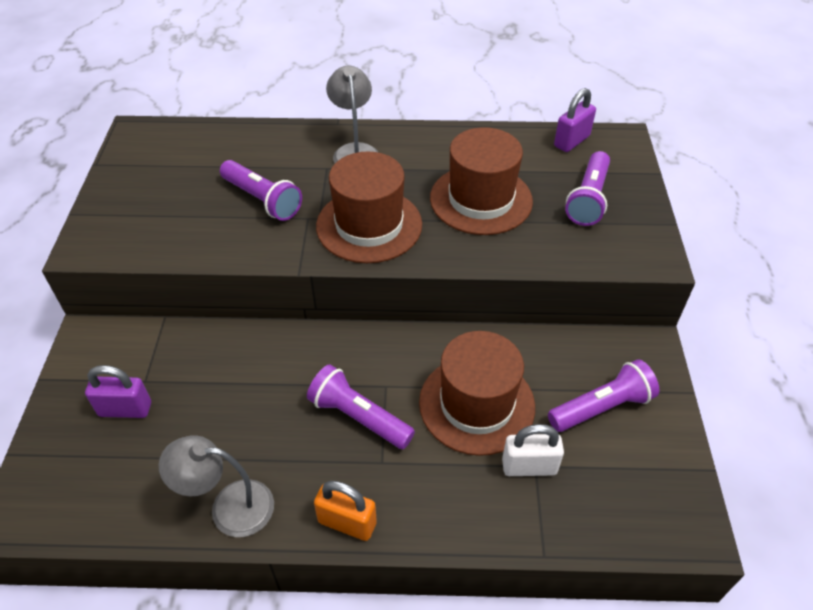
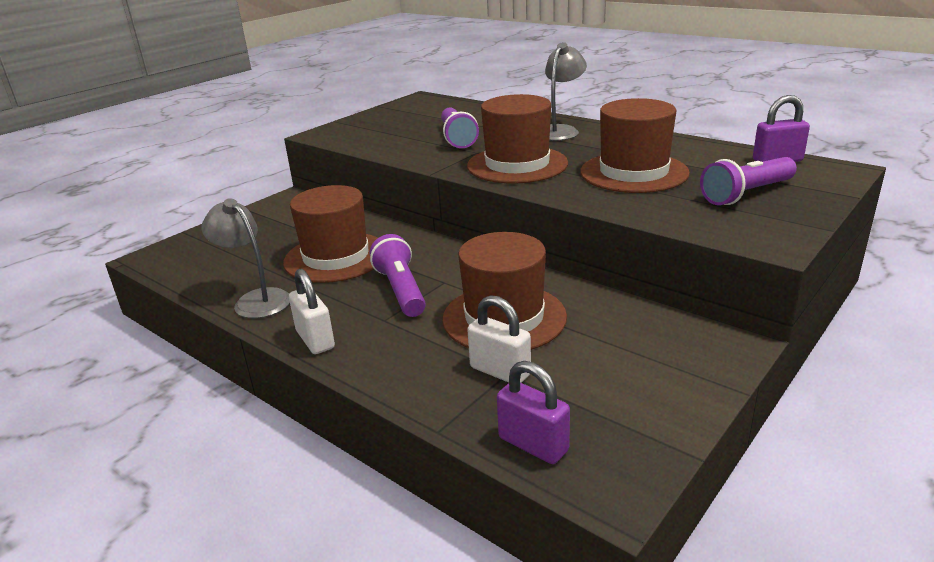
camera: 40 degrees right, 20 degrees down
(125, 409) = (264, 234): purple padlock -> purple padlock (533, 444)
(247, 404) = (336, 257): none -> brown hat
(347, 522) = (315, 340): orange padlock -> white padlock
(601, 407) = (623, 364): purple flashlight -> none

